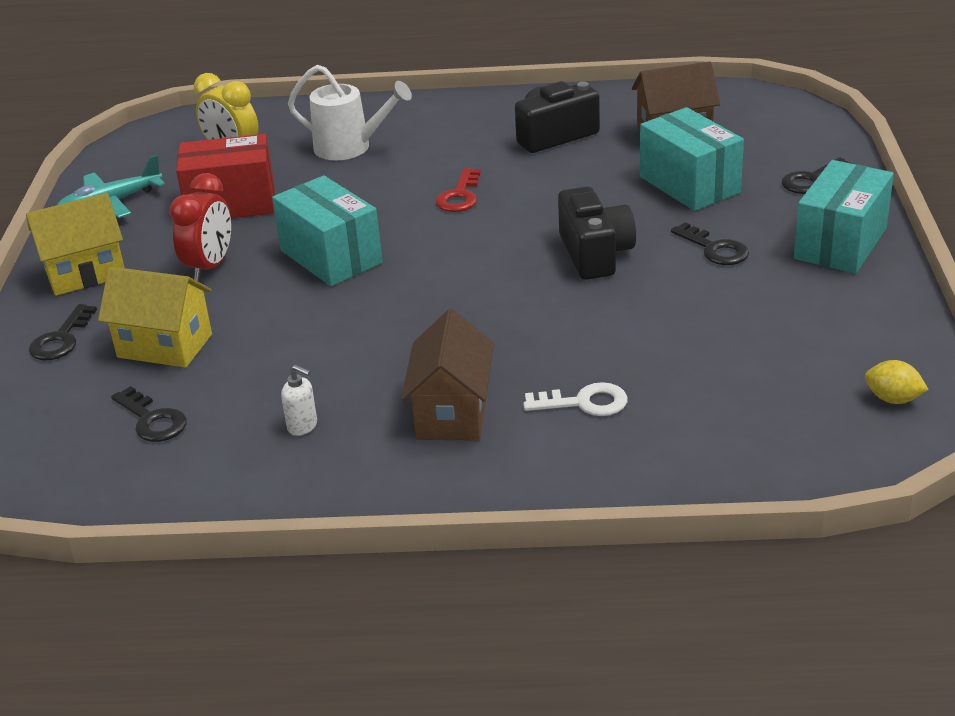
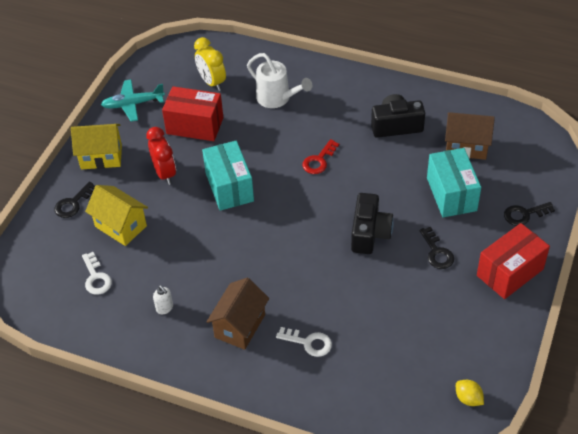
camera: 20 degrees right, 15 degrees up
(152, 420) = (96, 278): black key -> white key
(210, 267) = (165, 173): red clock -> red clock turned 60 degrees counterclockwise
(840, 243) = (510, 272): turquoise box -> red box

